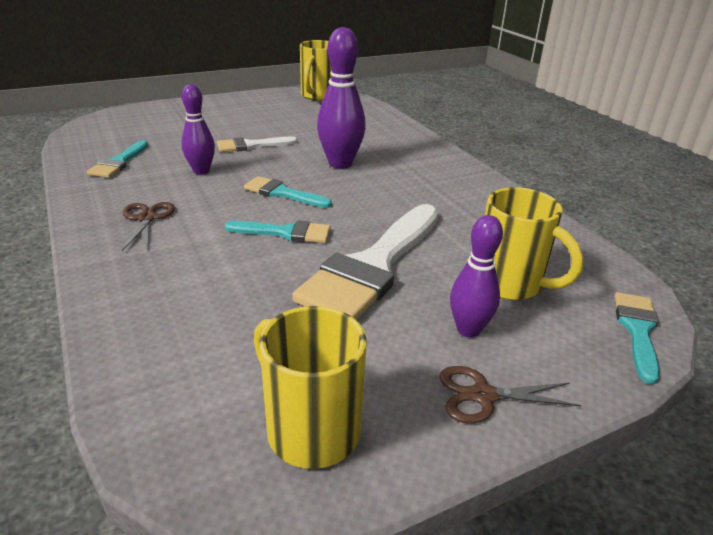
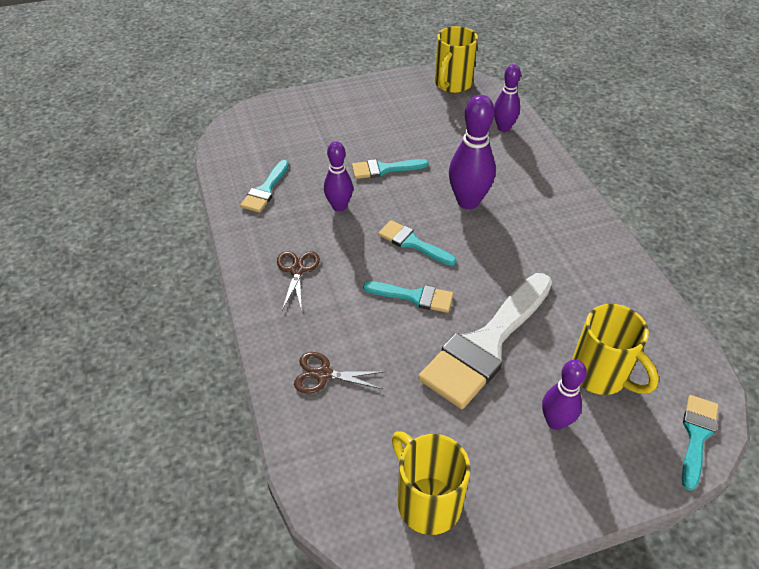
camera: 10 degrees right, 15 degrees up
(251, 145) = (384, 169): white brush -> turquoise brush
(370, 119) = (503, 128): none -> purple bowling pin
(482, 395) = (554, 486): brown scissors -> brown scissors (323, 374)

